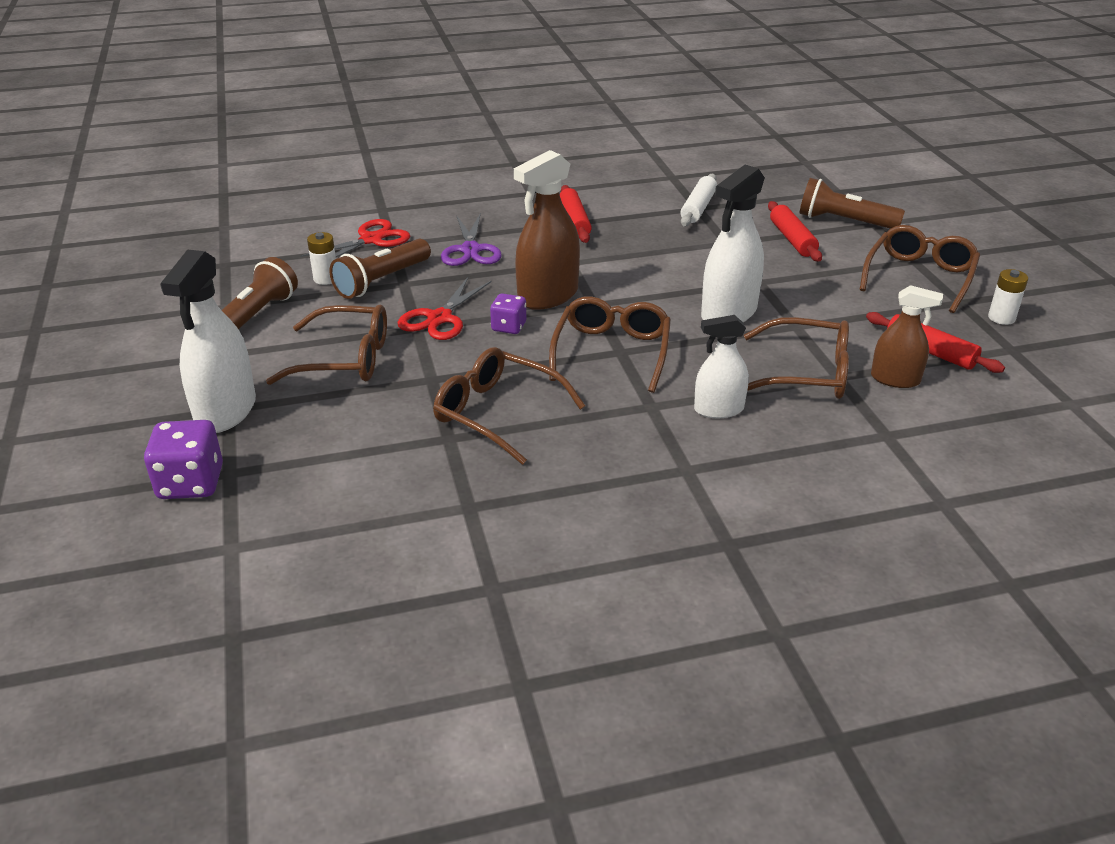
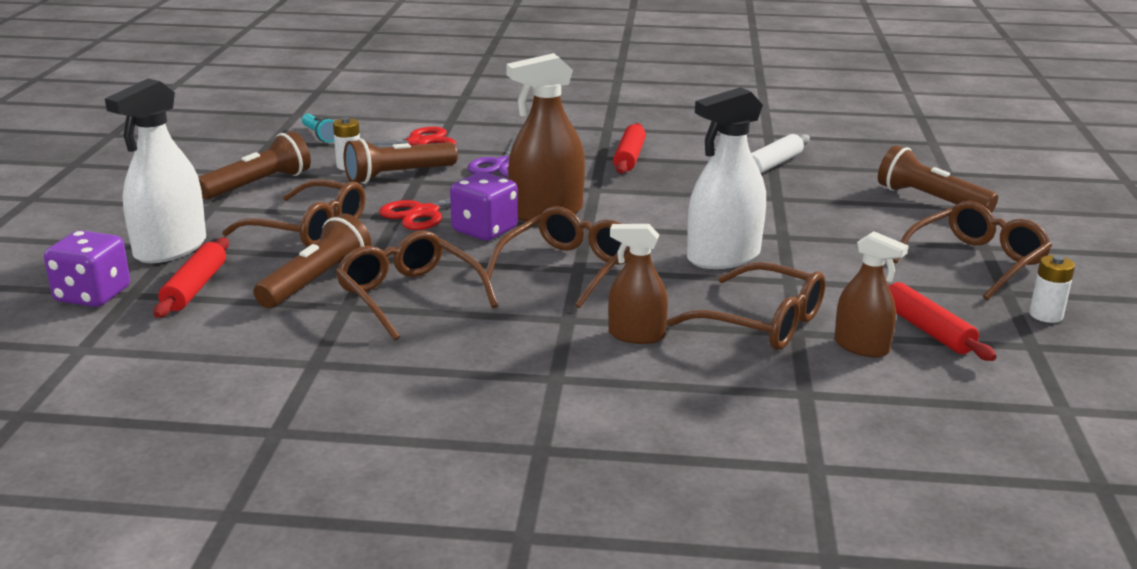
camera: 20 degrees right, 10 degrees down
(268, 248) = (320, 135): none -> turquoise flashlight
(399, 417) = (316, 281): none -> brown flashlight
(508, 327) = (484, 230): purple dice -> purple dice, size x1.62
(718, 409) = (636, 335): white spray bottle -> brown spray bottle
(792, 239) = (854, 206): red rolling pin -> red rolling pin (195, 288)

